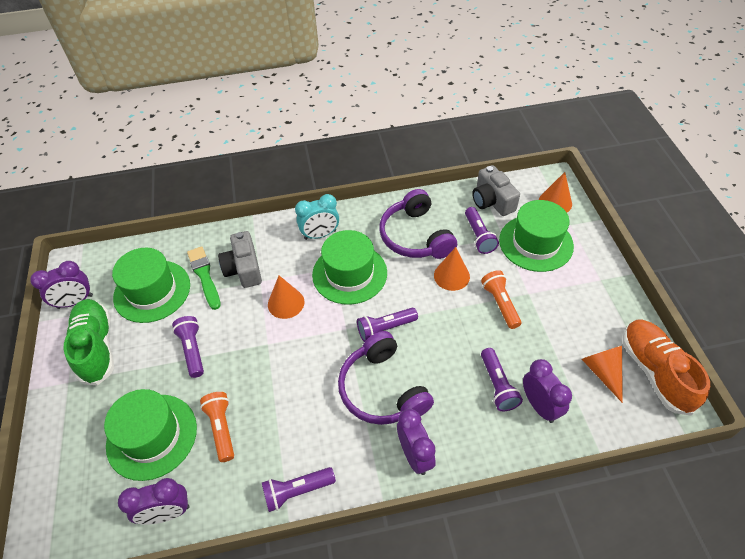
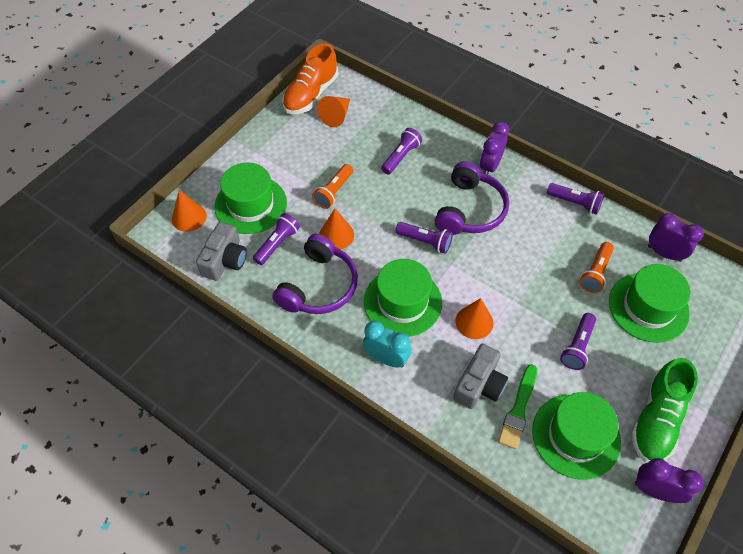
camera: 135 degrees left, 5 degrees up
(539, 406) = (393, 131): purple clock -> none

